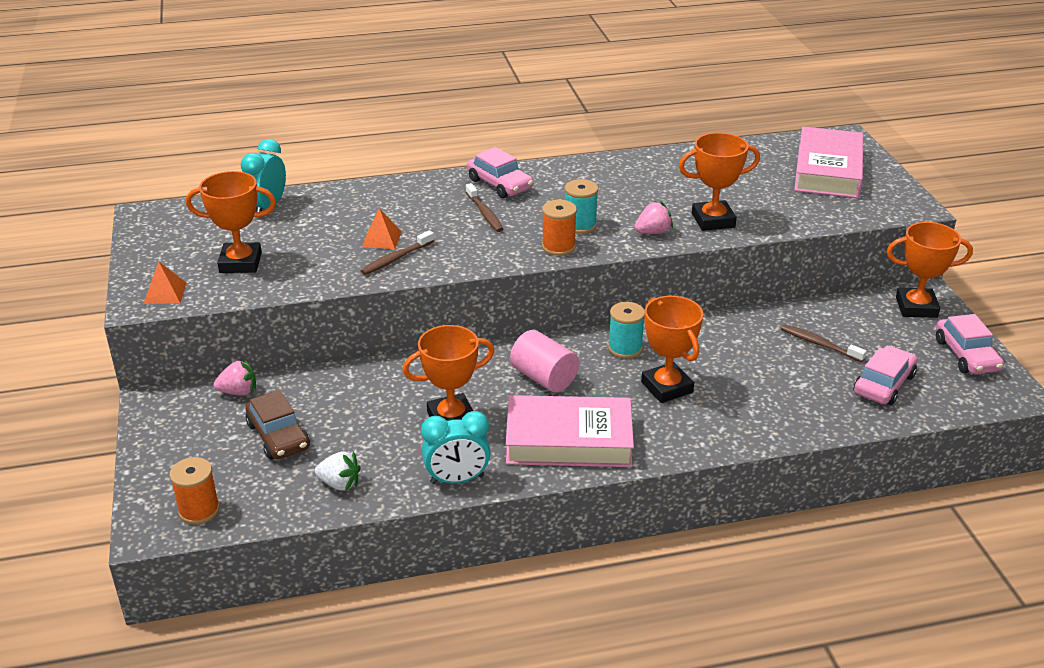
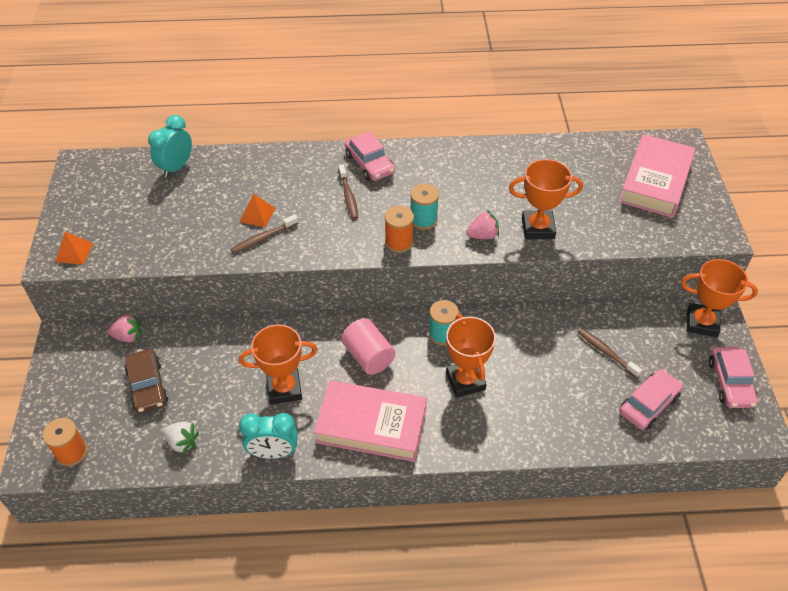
camera: 10 degrees right, 15 degrees up
(240, 263) = (140, 227): orange trophy -> none

